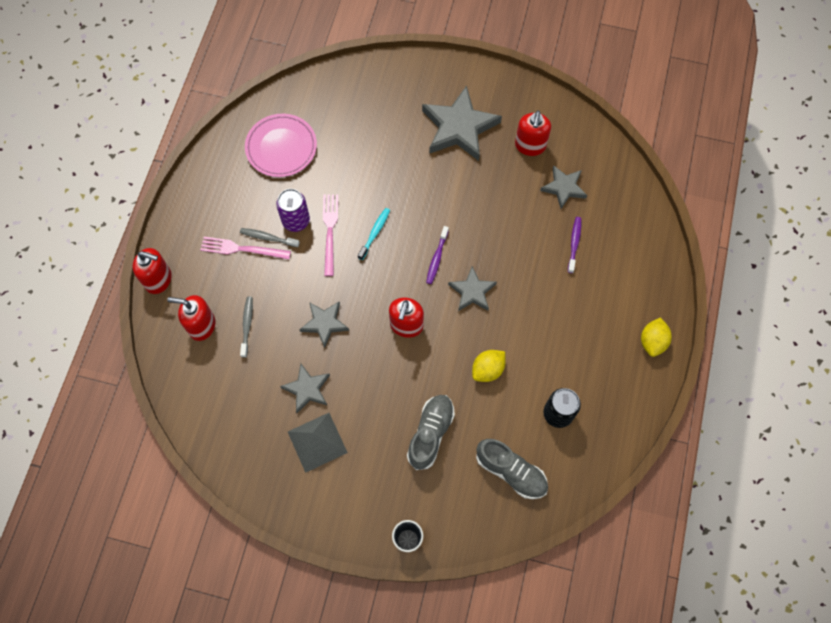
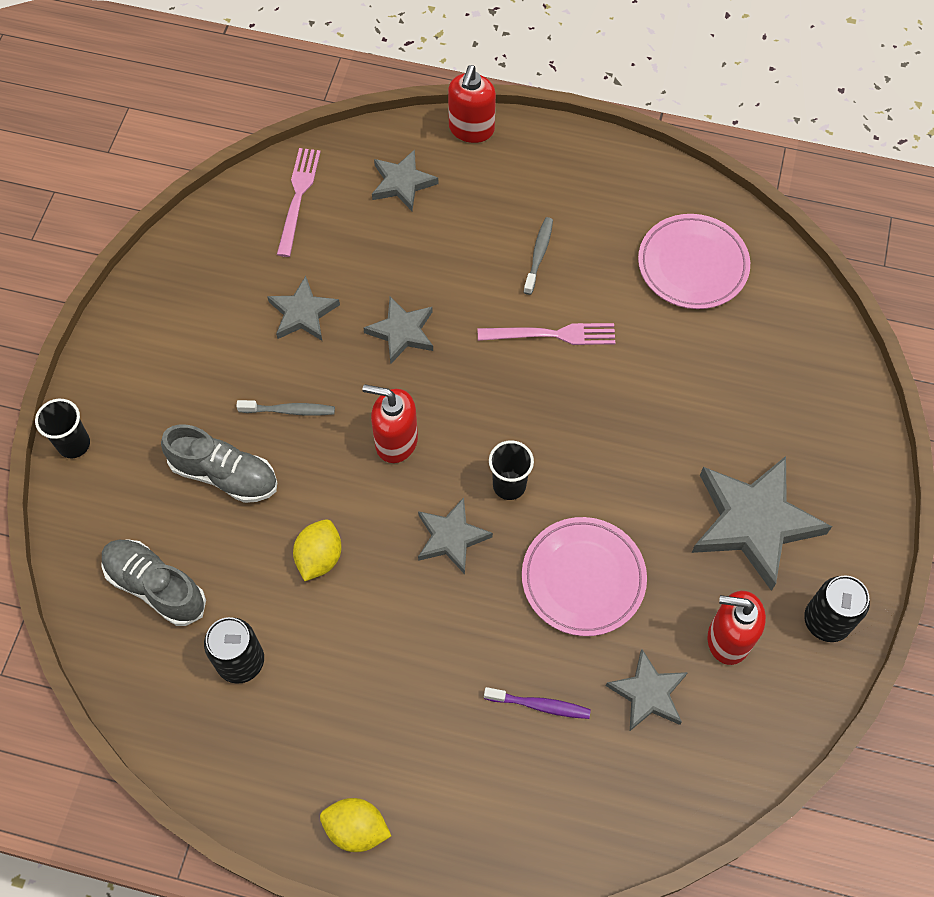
camera: 90 degrees right, 5 degrees down
(201, 325) = (402, 183): red soap dispenser -> grey star
(242, 249) = (520, 223): pink fork -> pink fork (298, 197)
(247, 325) = (401, 236): grey toothbrush -> grey toothbrush (289, 410)
(296, 221) = (568, 289): purple can -> none
(317, 442) = (225, 328): grey pyramid -> none
(375, 233) = (551, 396): turquoise toothbrush -> none
(437, 258) = (509, 485): purple toothbrush -> black cup
(487, 370) = (319, 557): yellow lemon -> yellow lemon turned 60 degrees clockwise
(496, 218) = (583, 578): none -> pink plate
(511, 471) = (156, 586): grey shoe -> grey shoe turned 90 degrees clockwise
(517, 97) = (826, 621): none -> black can

